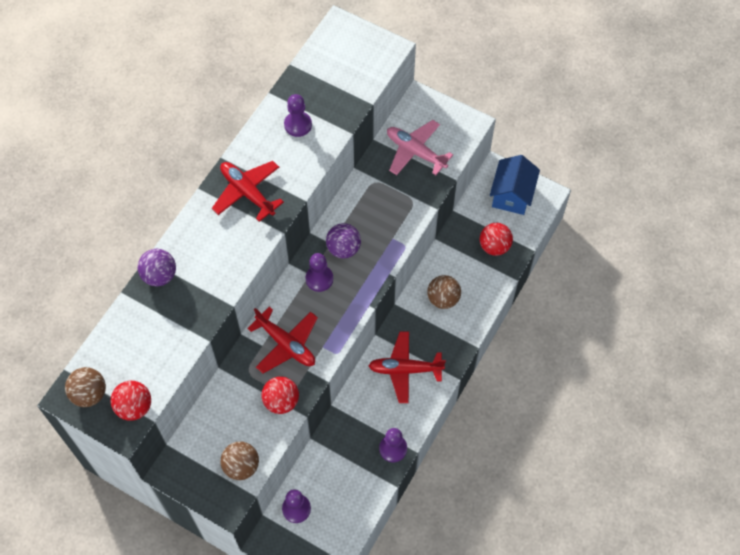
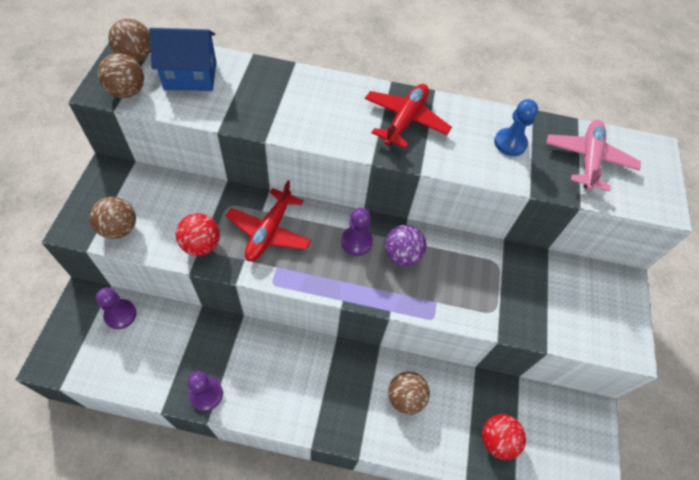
camera: 65 degrees right, 5 degrees down
(134, 407) = (127, 92): red ball -> brown ball
(159, 275) = (280, 76): purple ball -> none
(298, 125) = (510, 143): purple pawn -> blue pawn
(405, 369) = (305, 380): red plane -> none
(415, 152) = (557, 296): pink plane -> pink plane (588, 160)
(512, 195) = (574, 442): blue house -> blue house (190, 75)

